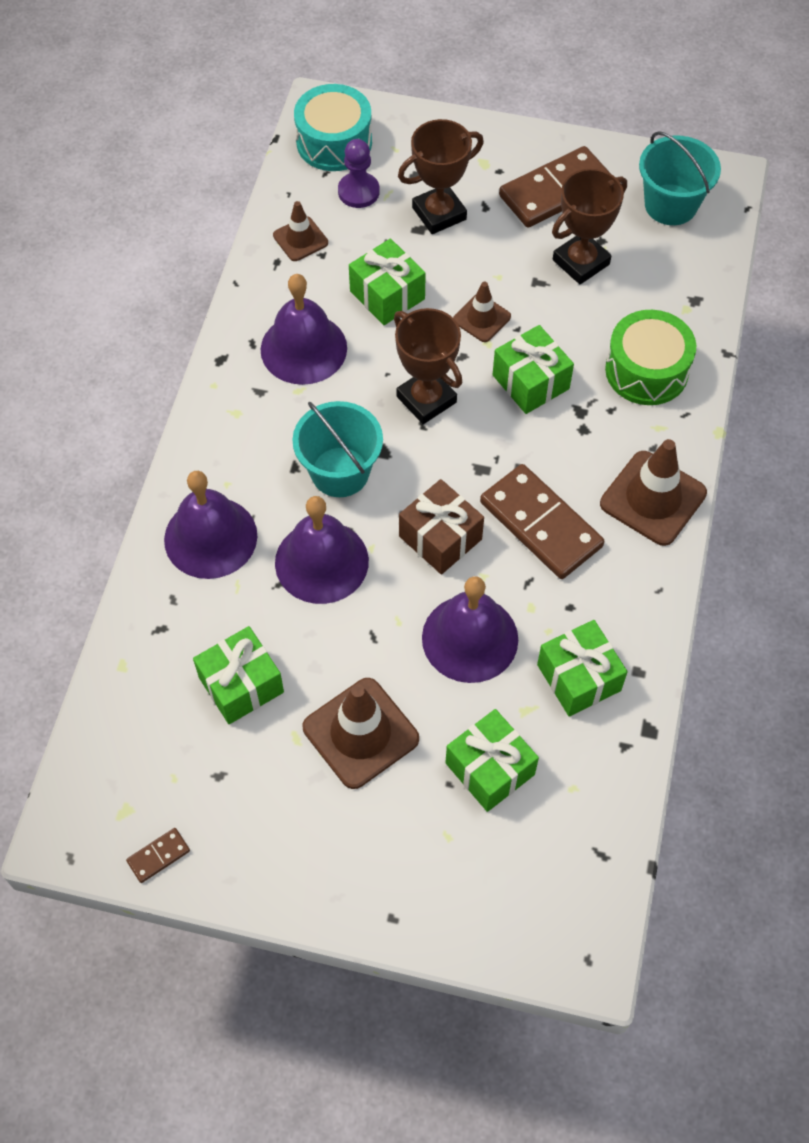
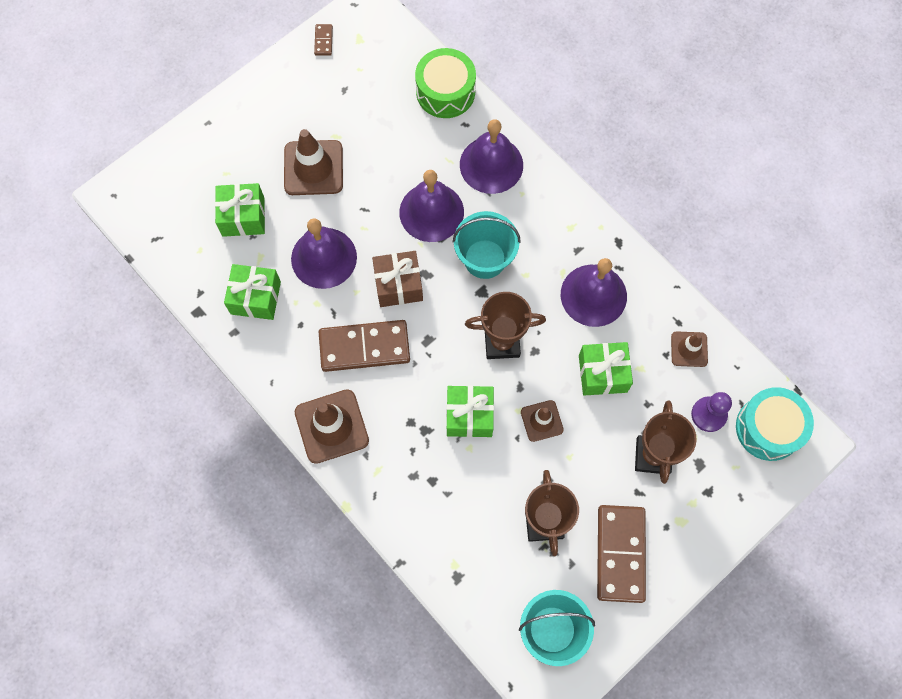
camera: 125 degrees right, 10 degrees up
(241, 685) = (387, 128): green gift -> none
(646, 370) = (425, 497): green drum -> green drum (445, 92)

